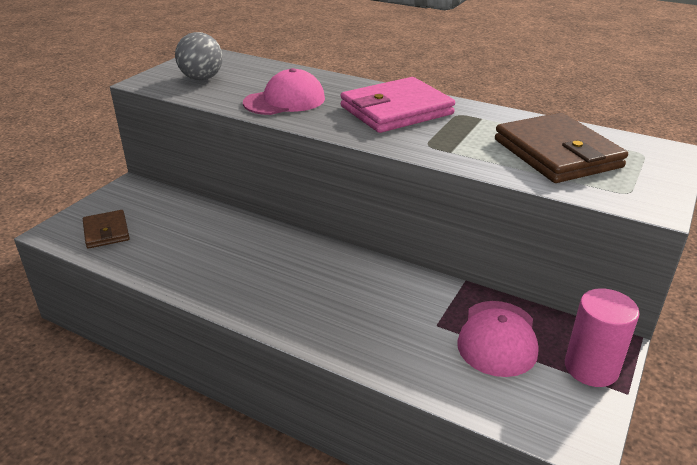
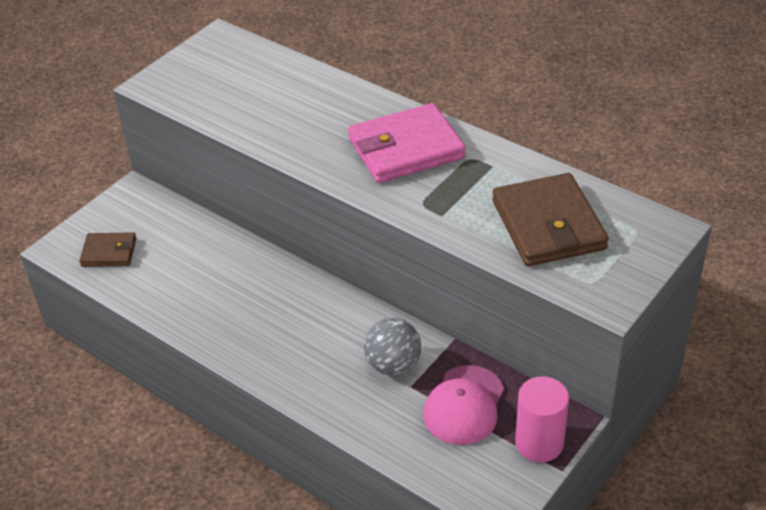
camera: 10 degrees right, 10 degrees up
(106, 232) = (109, 252): brown wallet -> brown wallet turned 75 degrees counterclockwise
(202, 78) = (210, 82): grey ball -> grey ball (393, 365)
(285, 101) = (292, 125): pink cap -> none

